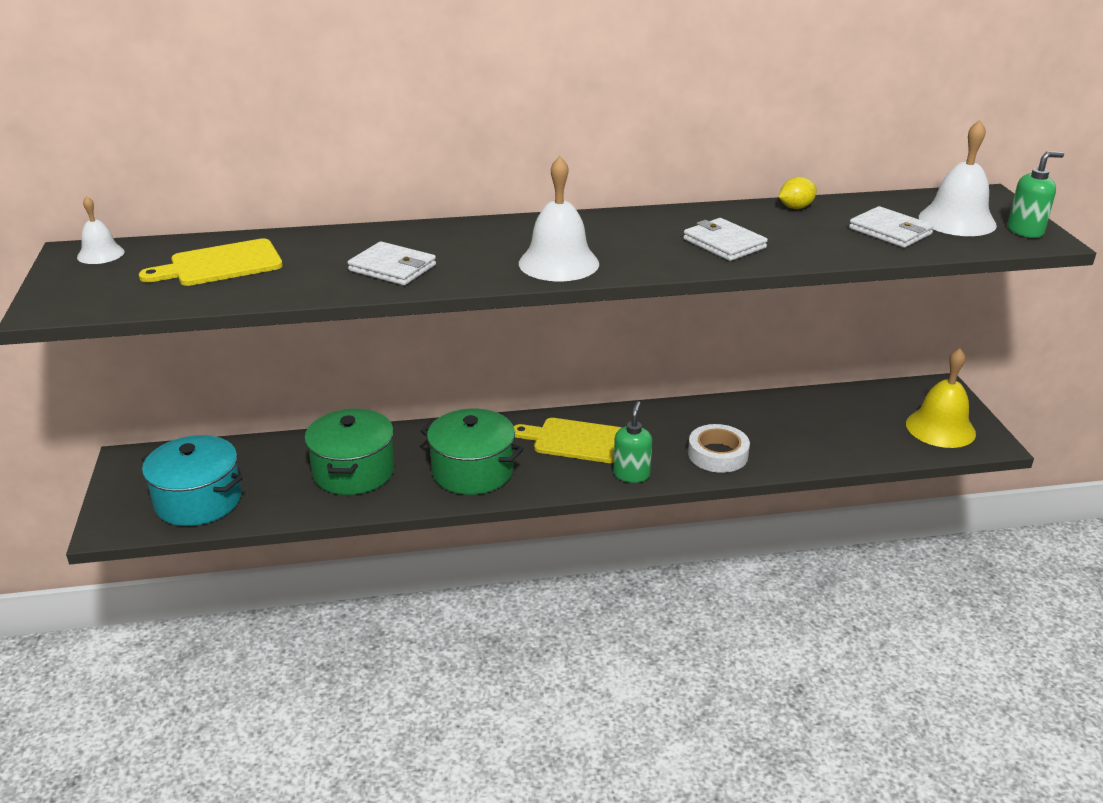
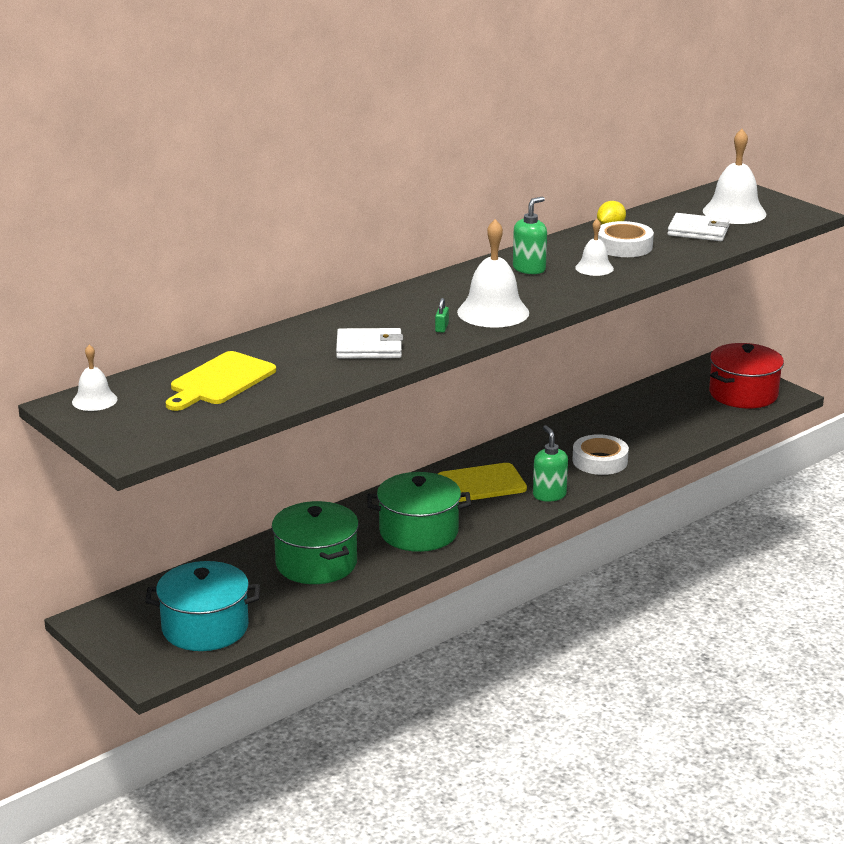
camera: 30 degrees left, 5 degrees down
(487, 266) = (441, 328): none -> green padlock
(724, 243) = (594, 268): white wallet -> white bell
(785, 229) = (624, 246): none -> white tape
(940, 428) = (743, 394): yellow bell -> red pot
(1025, 231) = (787, 210): green soap dispenser -> green soap dispenser (529, 269)

